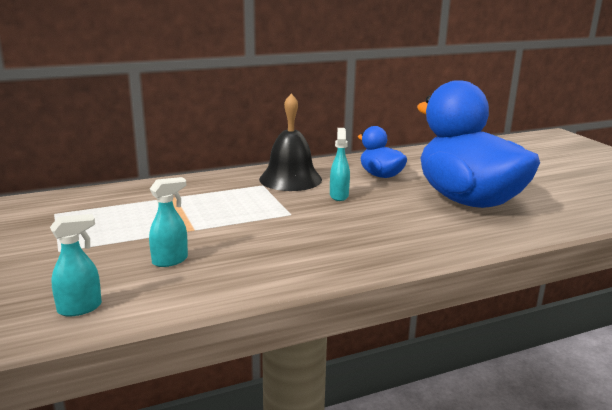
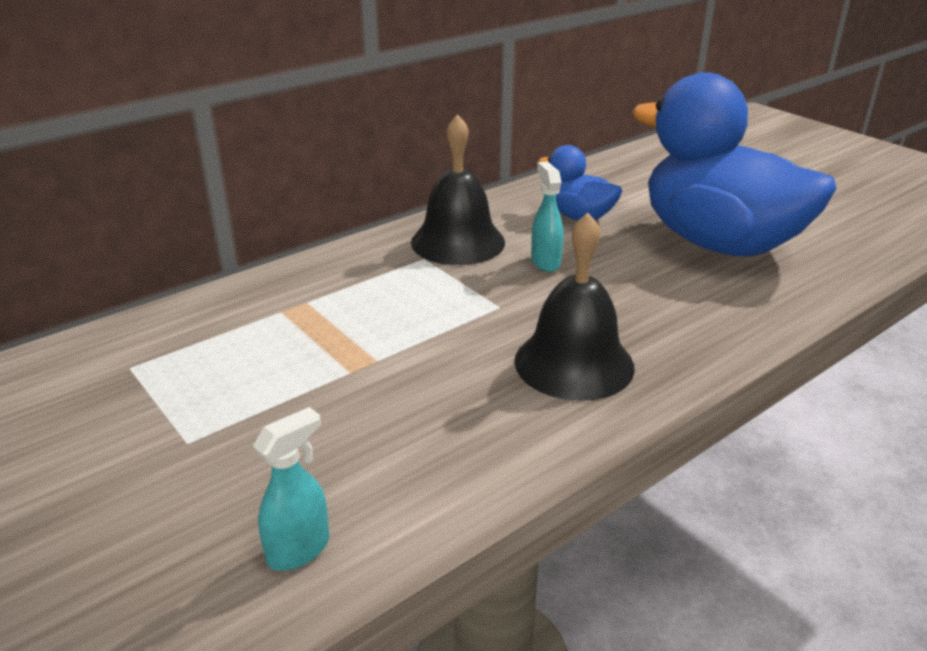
camera: 15 degrees left, 10 degrees up
(170, 260) = (380, 427): turquoise spray bottle -> none
(315, 248) = (574, 363): none -> black bell

